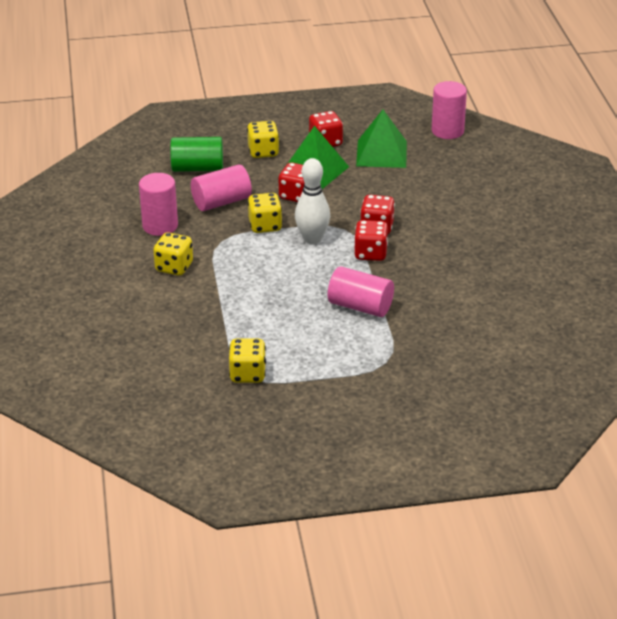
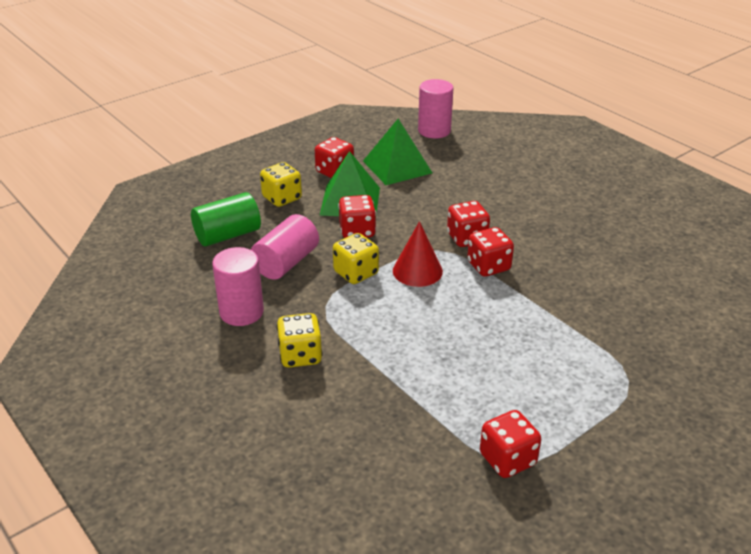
camera: 30 degrees left, 0 degrees up
(248, 374) = (507, 459): yellow dice -> red dice
(312, 239) = (417, 271): white bowling pin -> red cone
(360, 306) = (538, 327): pink cylinder -> none

